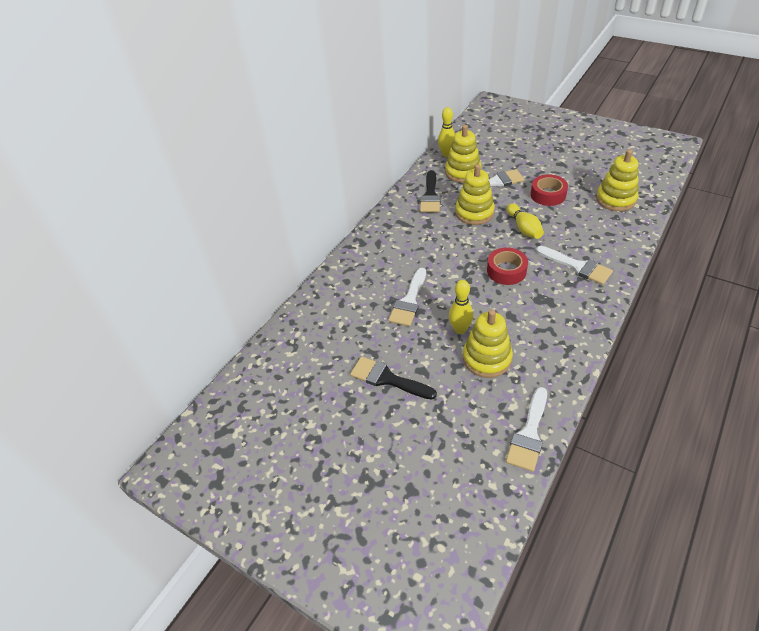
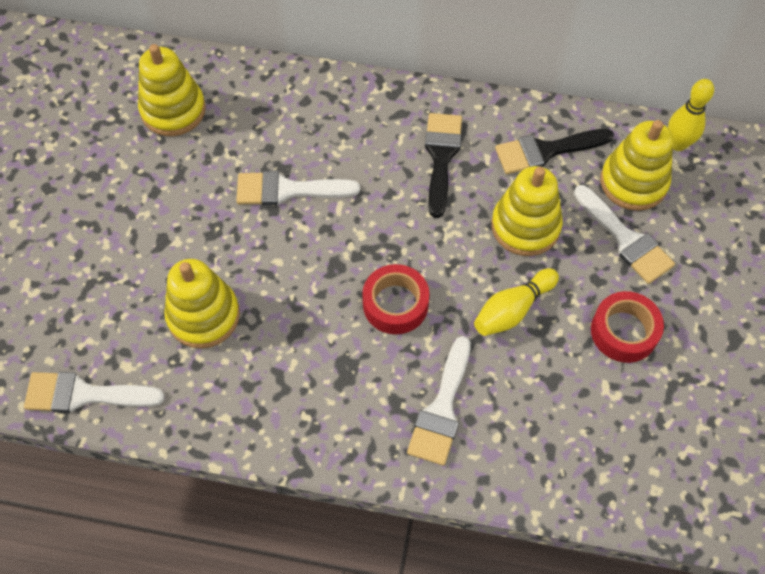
camera: 65 degrees right, 15 degrees up
(387, 379) = (138, 205): black brush -> black brush (441, 157)
(460, 329) = (250, 269): yellow bowling pin -> none
(615, 199) = (658, 451): yellow stacking toy -> yellow stacking toy (173, 110)

